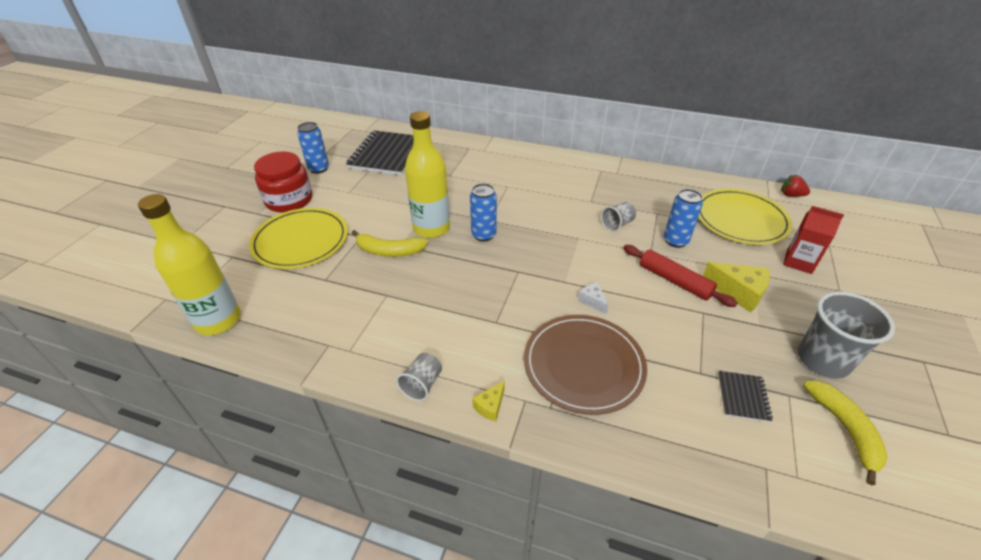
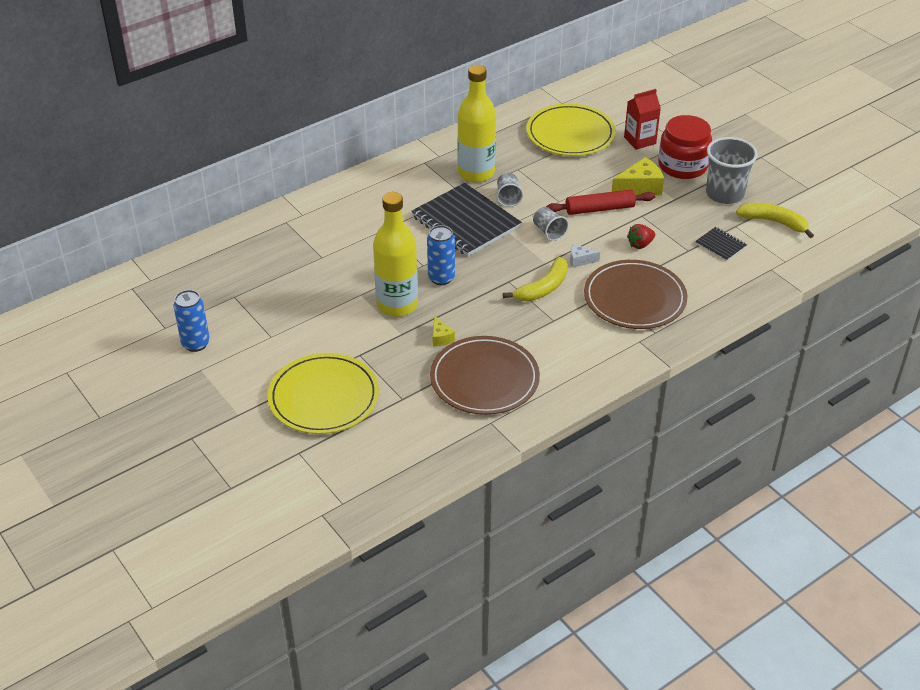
camera: 55 degrees left, 0 degrees up
(218, 320) = (393, 483): yellow bottle -> yellow bottle (476, 173)
(289, 200) = (236, 385): red jar -> red jar (682, 166)
(382, 314) = (484, 379): none -> brown plate
(387, 155) = (228, 283): black notebook -> black notebook (465, 222)
(389, 251) = (403, 344): yellow banana -> yellow banana (543, 288)
(422, 384) = (580, 385): grey cup -> grey cup (549, 232)
(490, 406) = (630, 360): yellow cheese -> yellow cheese (441, 338)
(675, 241) = (559, 181): blue can -> none
(791, 195) = (570, 90): red strawberry -> red strawberry (640, 244)

